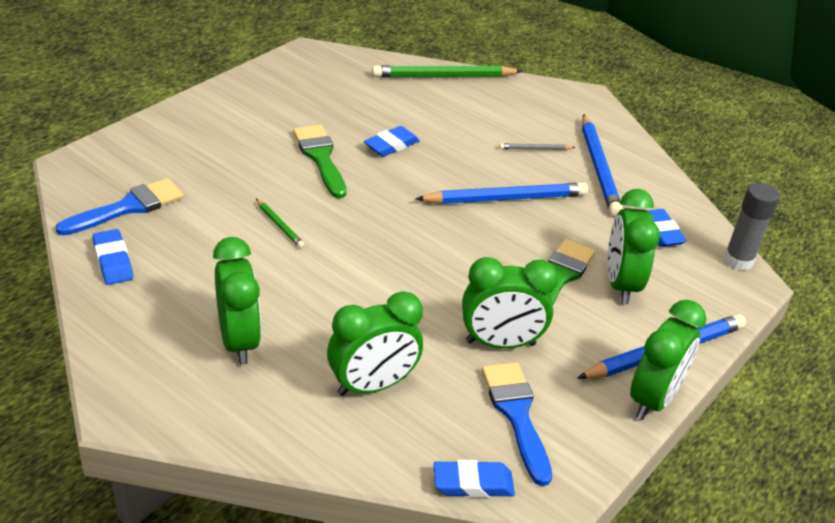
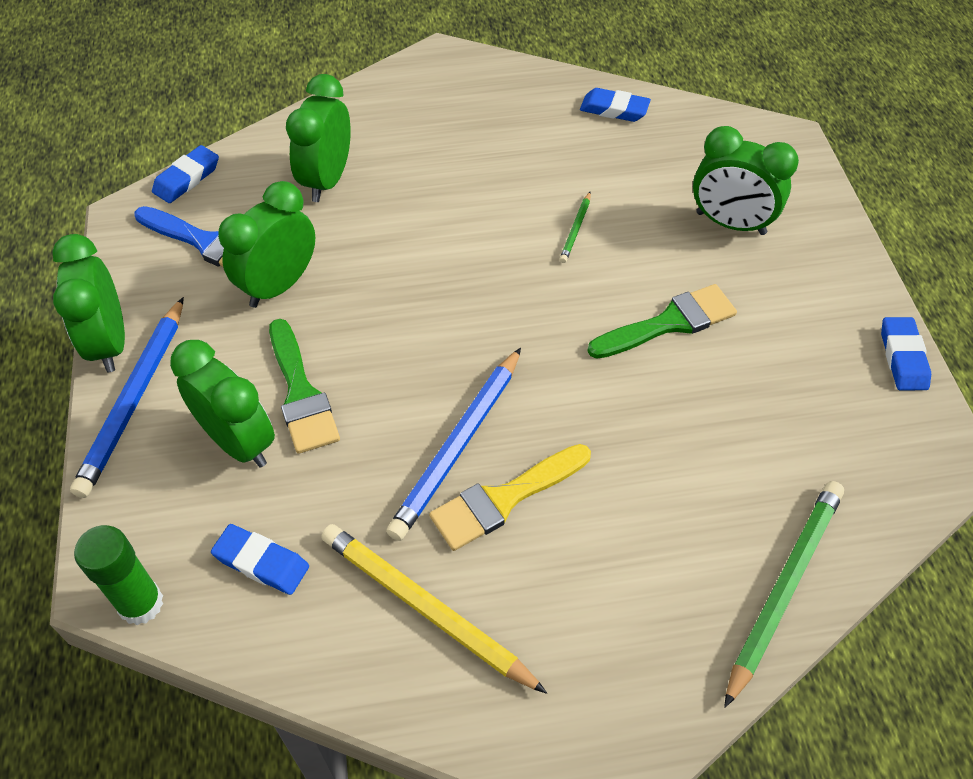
camera: 135 degrees right, 15 degrees up
(128, 207) = (687, 146): blue brush -> none
(238, 341) = (450, 134): green clock -> green clock (730, 223)
(279, 225) = (576, 230): green pencil -> green pencil turned 75 degrees counterclockwise
(320, 157) = (669, 323): green brush -> green brush turned 45 degrees counterclockwise
(391, 145) = (647, 404): blue eraser -> blue eraser (903, 357)
(513, 169) = (504, 499): none -> yellow brush
(535, 149) = (524, 562): grey pencil -> none
(599, 168) = (425, 608): blue pencil -> yellow pencil
(738, 260) = (141, 604): grey glue stick -> green glue stick

